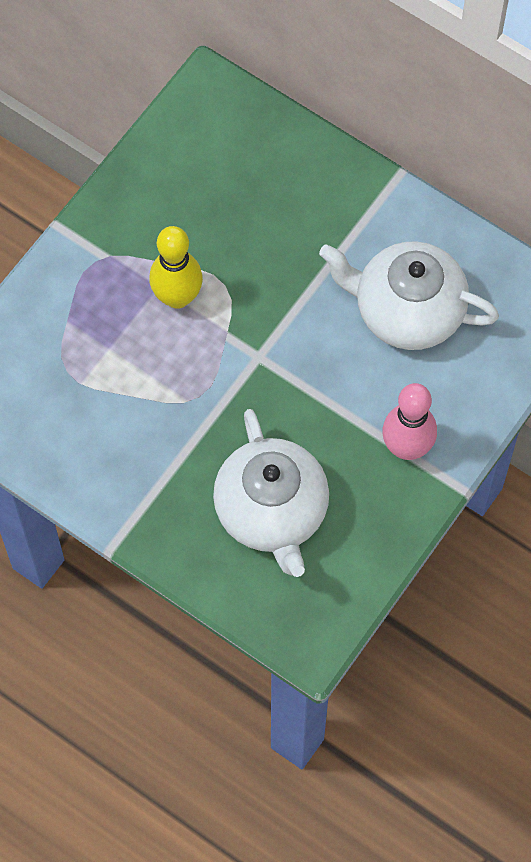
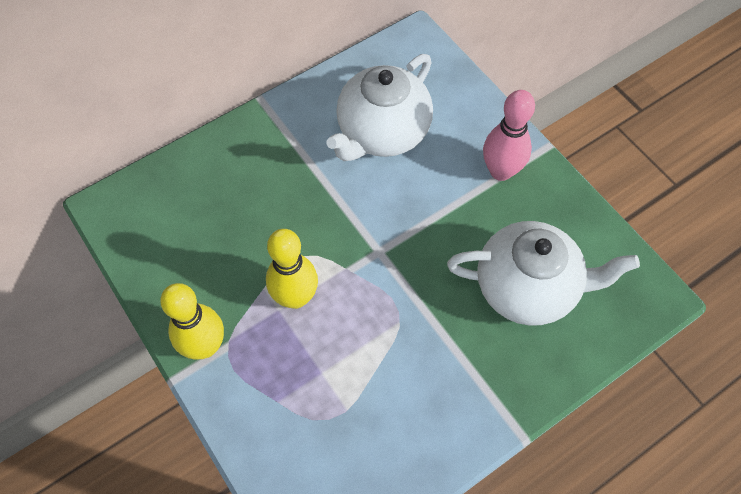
camera: 70 degrees left, 5 degrees down
(97, 237) = (205, 346): none -> yellow bowling pin

